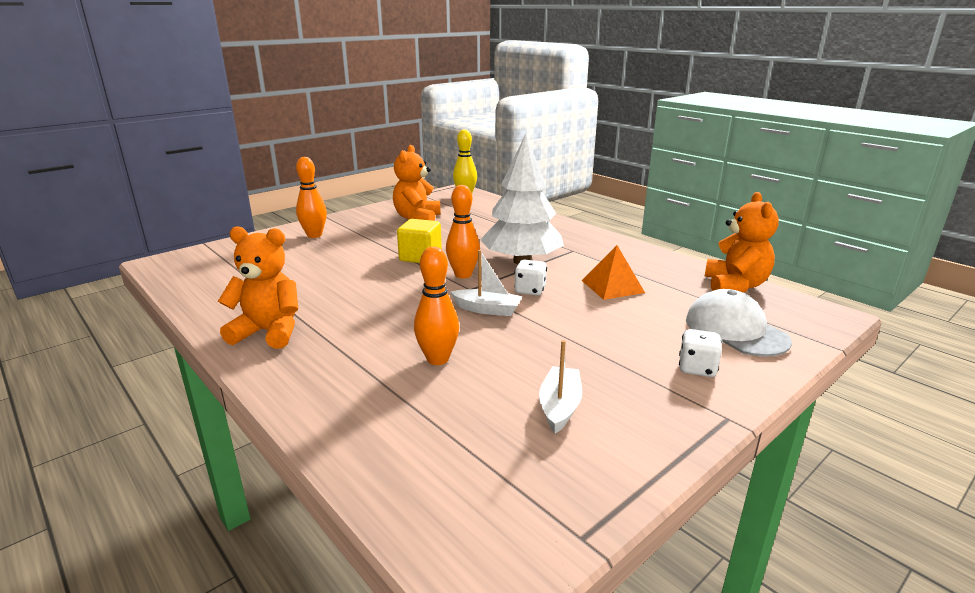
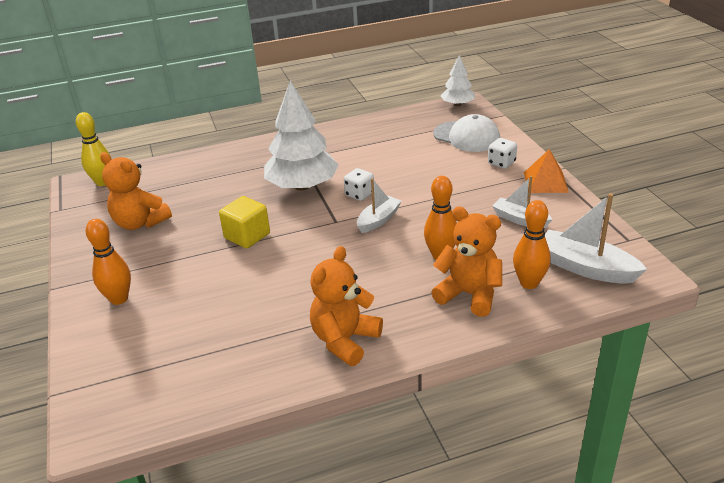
camera: 65 degrees left, 10 degrees up
(463, 275) = (306, 220): orange bowling pin -> orange bowling pin (529, 283)
(468, 490) = (585, 267): none -> white boat
(612, 286) = (378, 159): orange pyramid -> orange pyramid (545, 182)
(735, 286) = (410, 116): orange teddy bear -> orange teddy bear (469, 294)
(735, 330) = (466, 137): white cap -> white cap turned 135 degrees counterclockwise
(815, 309) = (457, 104): none -> white tree

